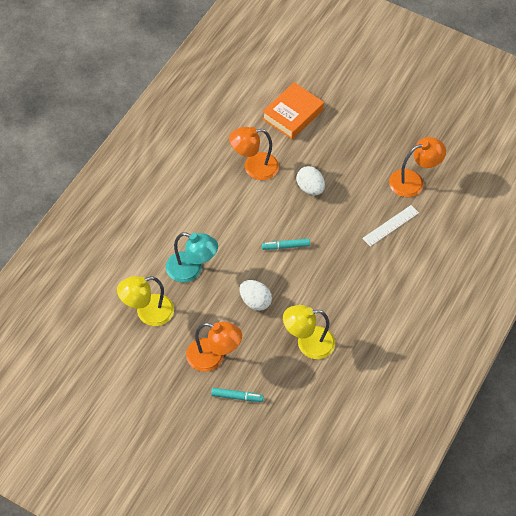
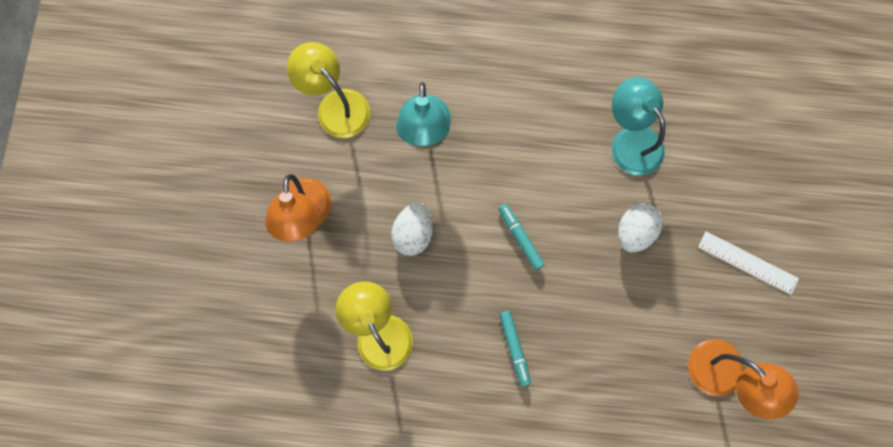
camera: 70 degrees right, 20 degrees up
(237, 397) = (260, 270): turquoise marker -> turquoise marker (514, 348)
(253, 167) = (630, 140): orange lamp -> turquoise lamp
(292, 114) = (751, 155): orange book -> none
(390, 225) = (628, 373): white ruler -> white ruler (747, 263)

